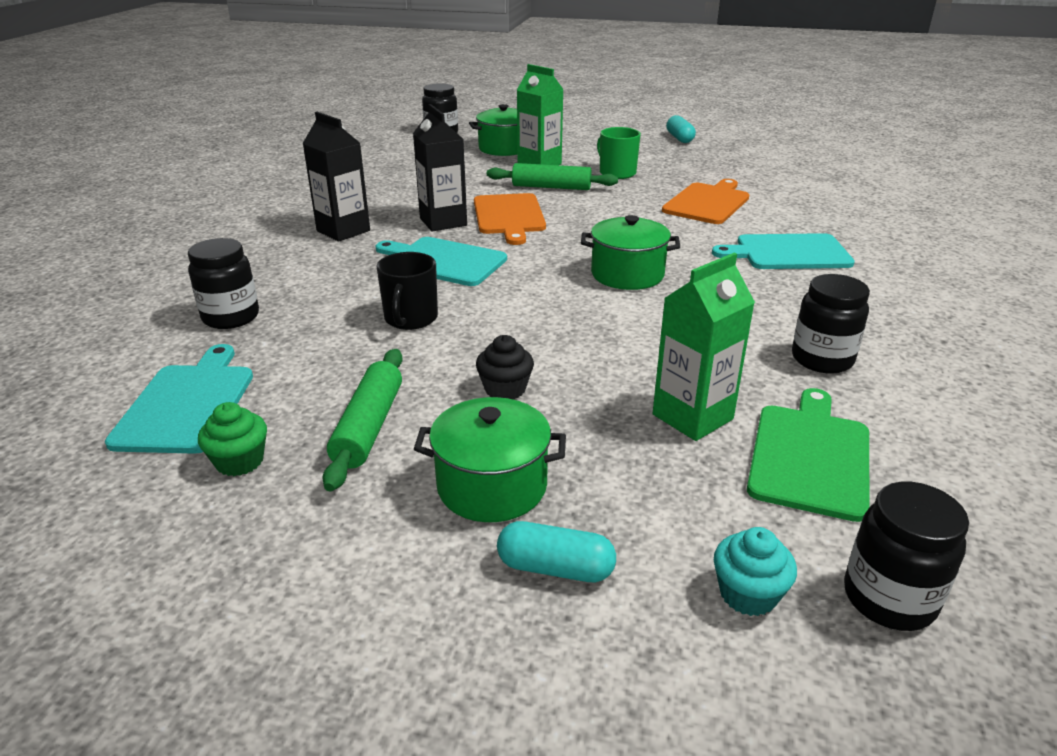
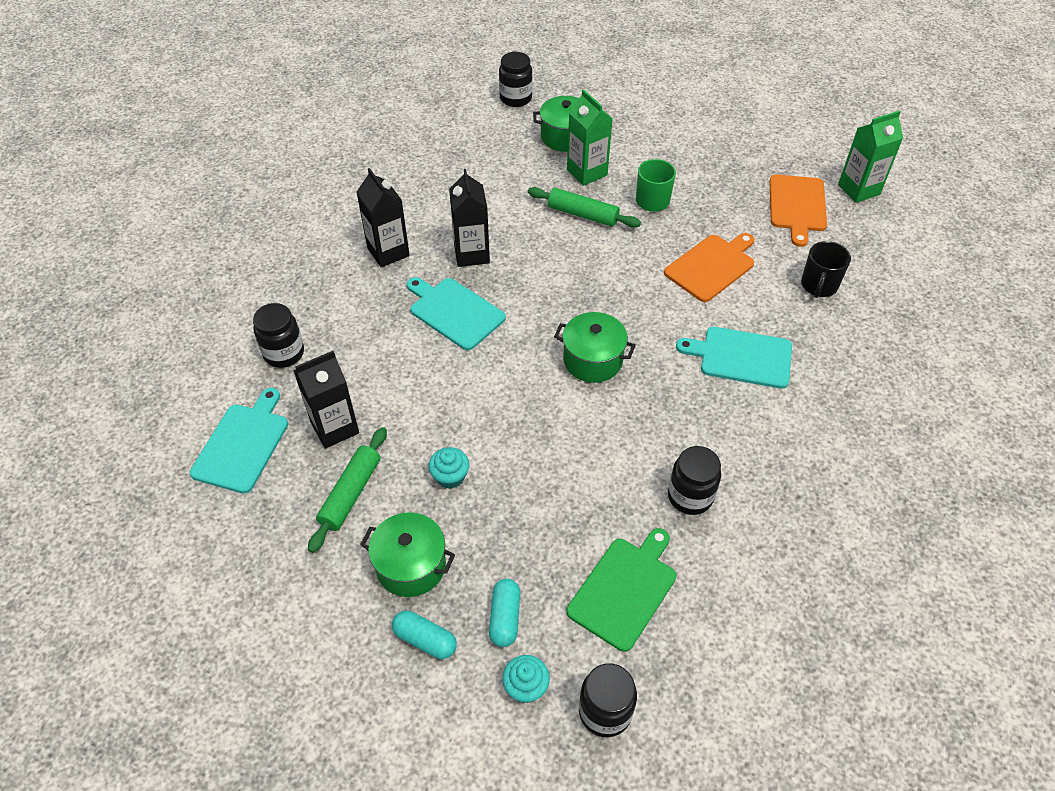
camera: 15 degrees right, 20 degrees up
(239, 461) = (266, 507): green cupcake -> none
(323, 369) = (335, 428): none -> black carton
(410, 319) = (409, 382): black mug -> black mug (819, 285)
(505, 389) = (450, 476): black cupcake -> turquoise cupcake
(509, 216) = (529, 255): orange cutting board -> orange cutting board (797, 206)
(679, 138) = (742, 145): turquoise capsule -> turquoise capsule (505, 617)
(692, 417) = (565, 534): green carton -> green carton (858, 189)

